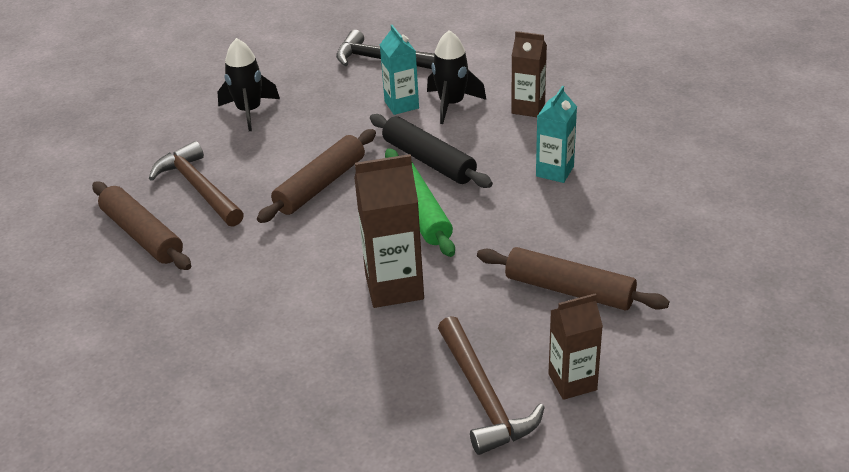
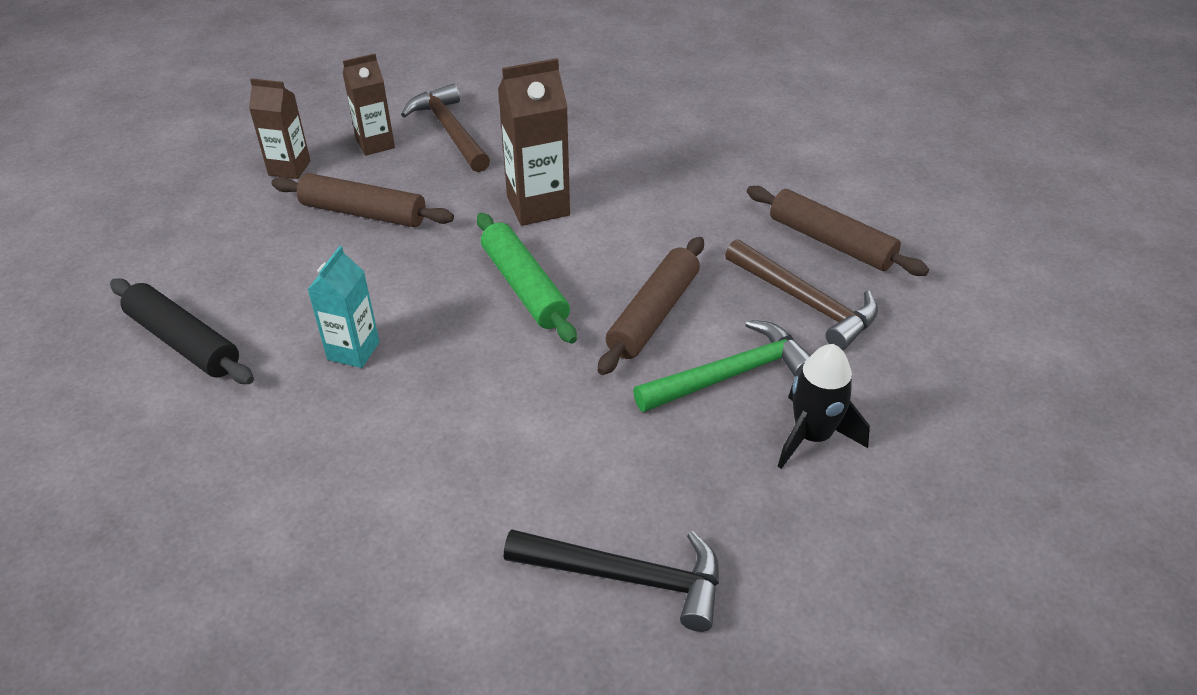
camera: 170 degrees right, 5 degrees up
(282, 145) = (731, 375): none -> green hammer
(401, 105) = (576, 463): turquoise carton -> none
(429, 160) = (520, 359): black rolling pin -> black rolling pin (184, 342)
(451, 104) = (496, 468): black rocket -> none
(528, 108) = (374, 466): brown carton -> brown carton (289, 168)

